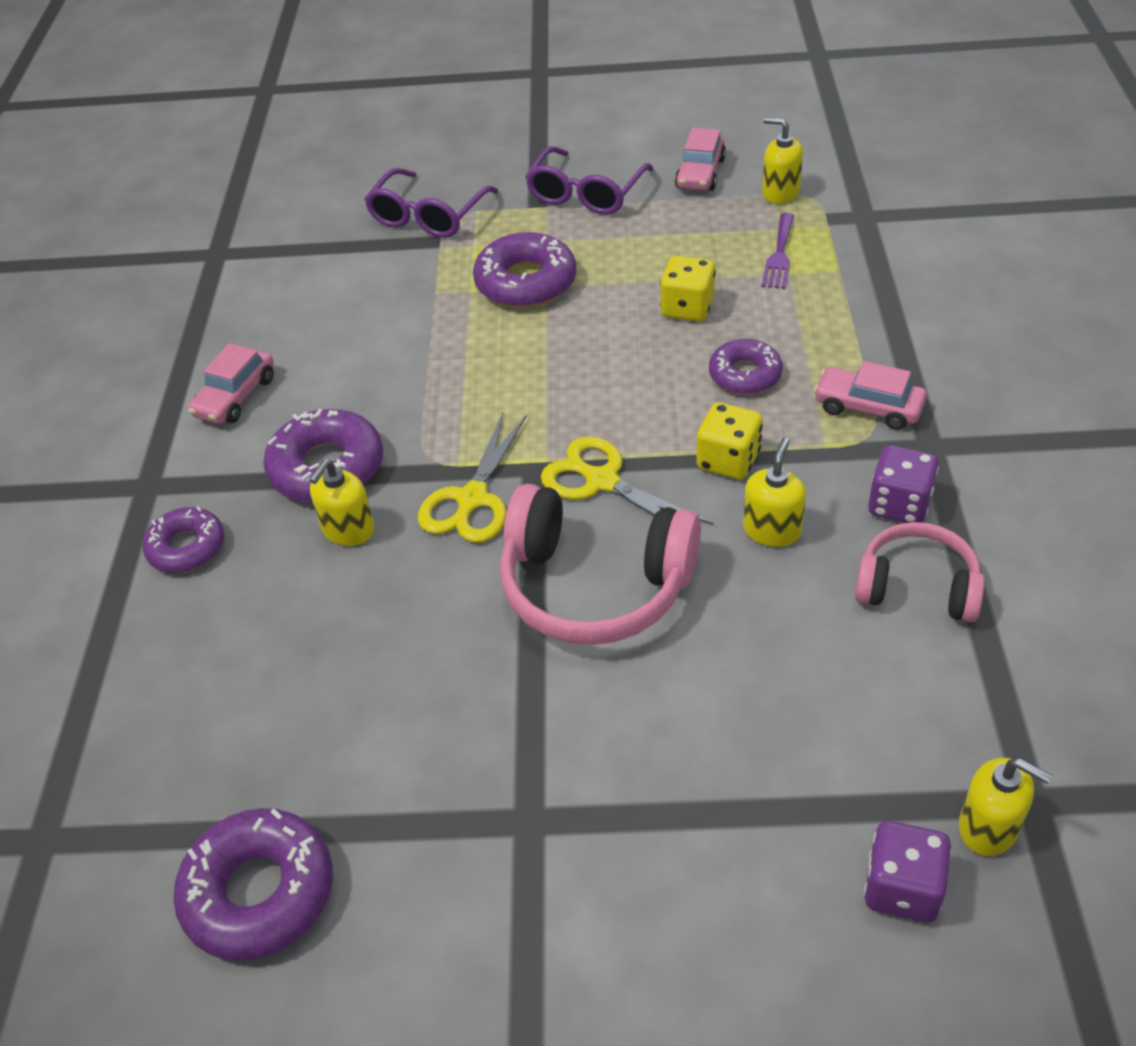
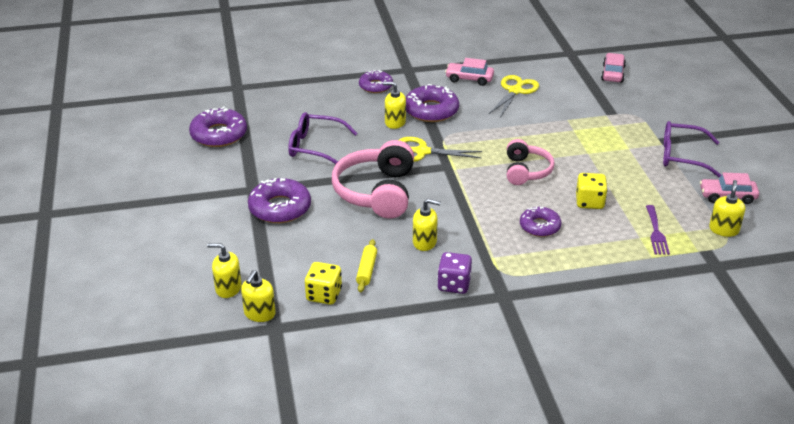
camera: 75 degrees right, 10 degrees down
(428, 216) = (632, 107): purple glasses -> purple glasses (315, 147)
(526, 282) = (588, 146): purple donut -> purple donut (280, 208)
(602, 481) = (444, 187): yellow scissors -> yellow scissors (515, 91)
(728, 460) = (470, 225): yellow dice -> yellow dice (324, 295)
(779, 255) = (656, 232): purple fork -> purple fork turned 90 degrees counterclockwise
(851, 627) = (366, 270): none -> yellow rolling pin
(868, 407) = (528, 272): pink car -> pink car (612, 73)
(902, 888) = (228, 288): purple dice -> yellow soap dispenser
(917, 586) = (397, 291): pink headphones -> pink headphones (526, 171)

